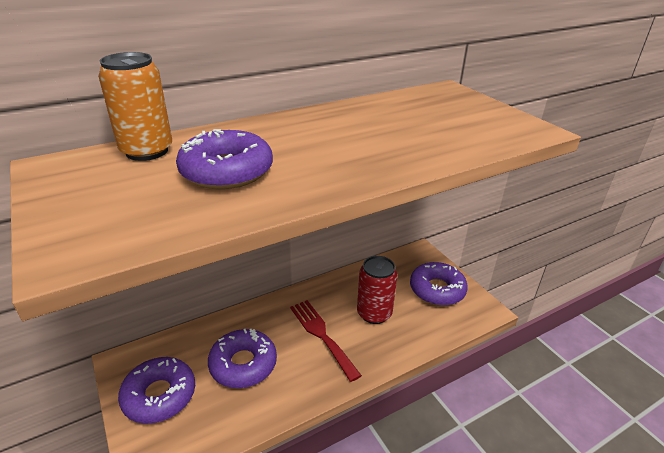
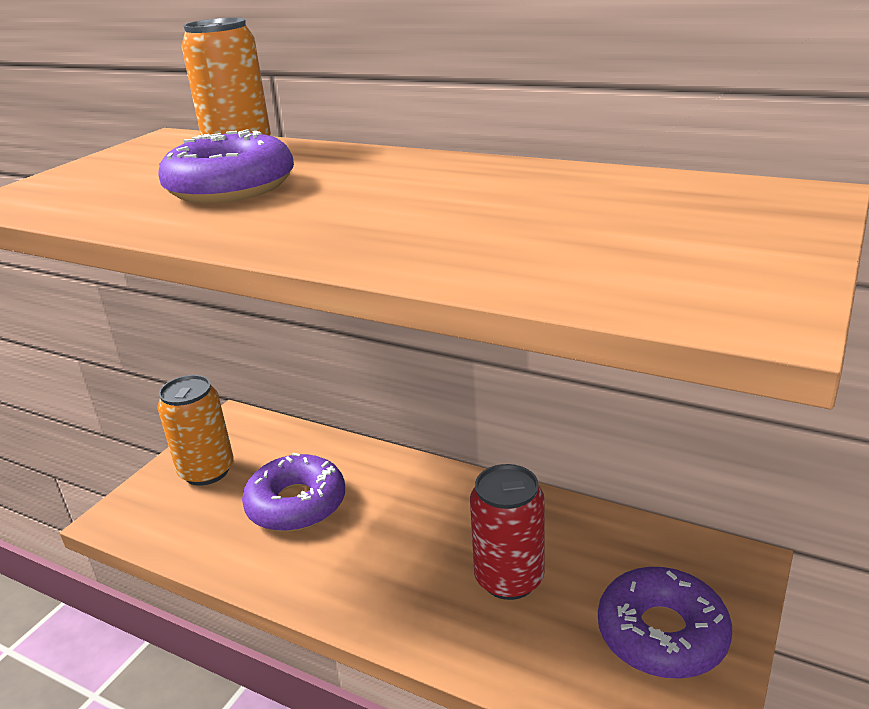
camera: 60 degrees right, 5 degrees down
(159, 395) = (207, 471): purple donut -> orange can
(321, 335) = (408, 545): red fork -> none

